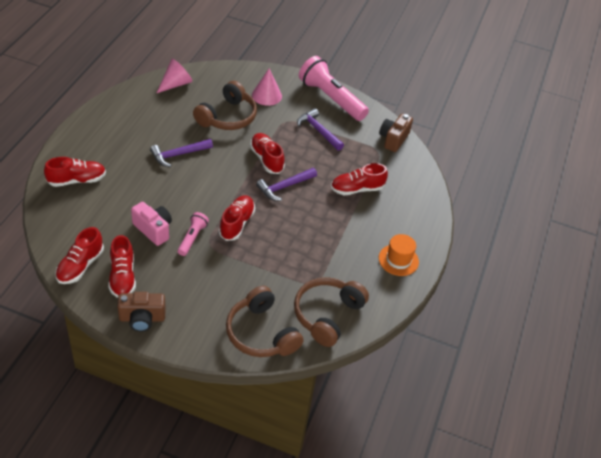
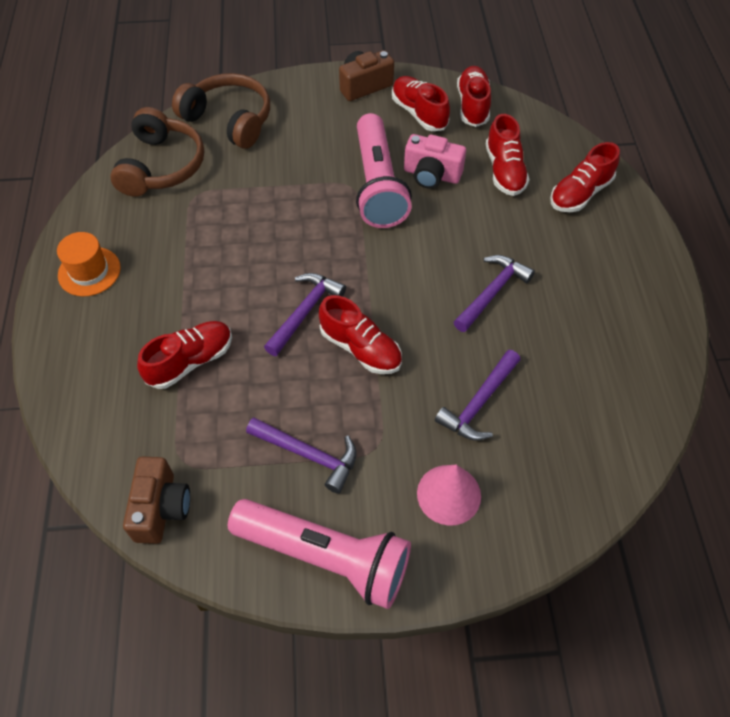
camera: 160 degrees right, 10 degrees up
(175, 84) = (618, 432): pink cone -> none
(192, 238) = (378, 185): pink flashlight -> pink flashlight, size x2.01
(227, 117) = (479, 403): brown headphones -> purple hammer
(237, 223) = (336, 227): red shoe -> red shoe (504, 171)

